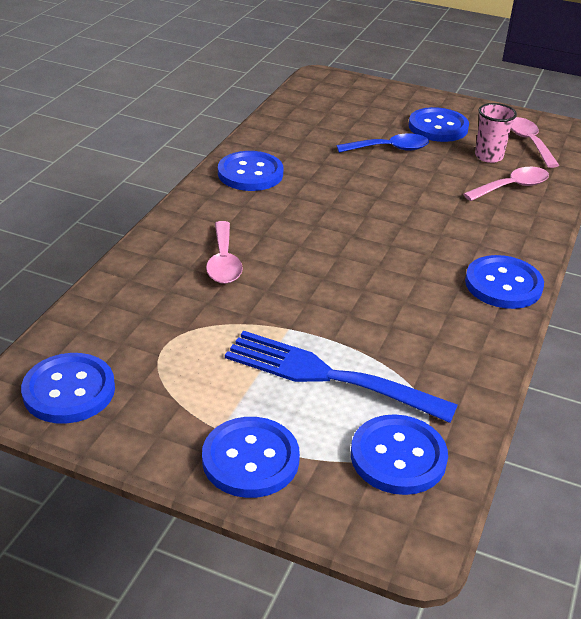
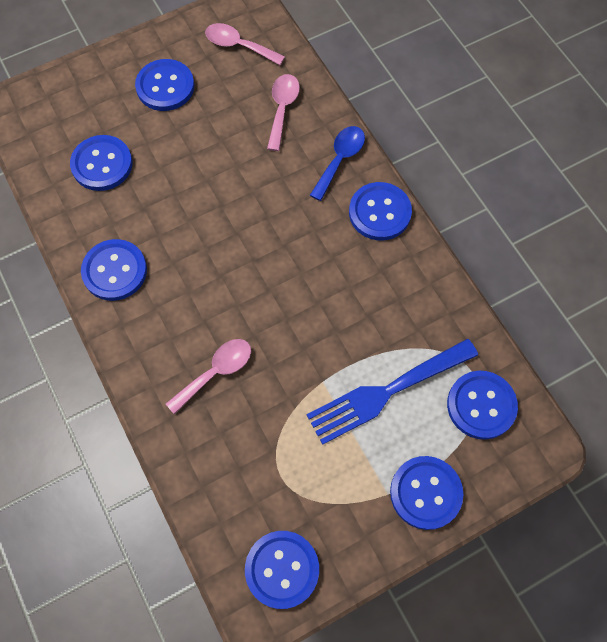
camera: 50 degrees left, 30 degrees up
(223, 262) = (216, 372): pink spoon -> pink spoon turned 75 degrees counterclockwise
(331, 130) = (102, 164): none -> blue button
(389, 149) = (165, 145): blue spoon -> blue spoon (340, 160)
(488, 156) = (233, 89): pink cup -> none

